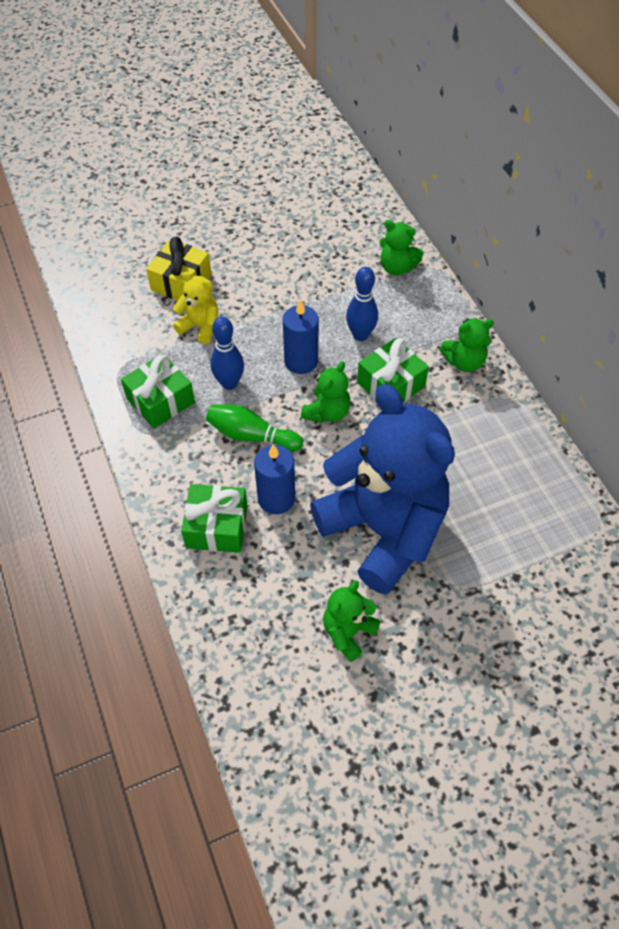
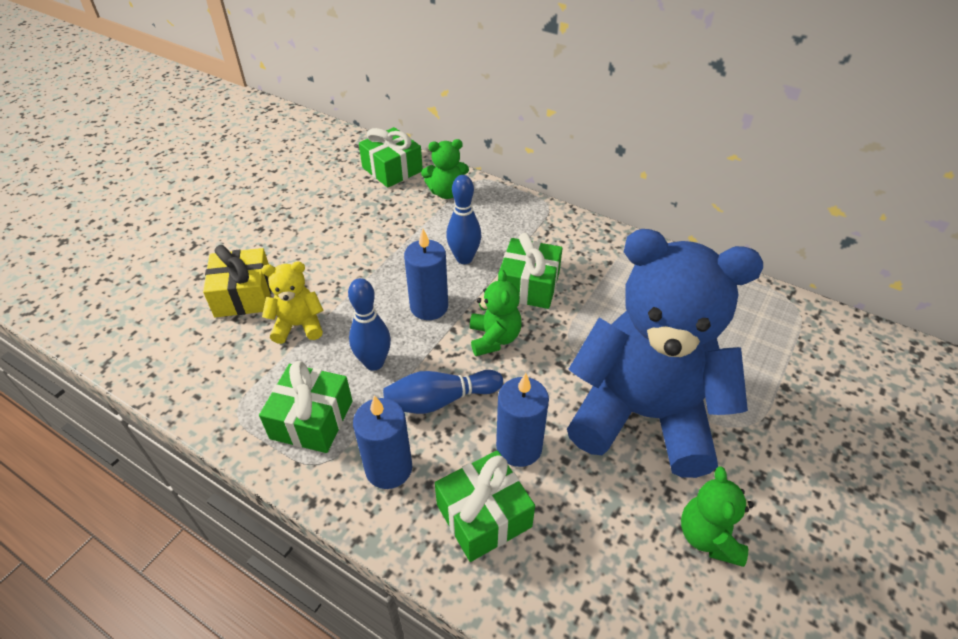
camera: 35 degrees left, 10 degrees down
(183, 461) = (389, 468): none -> blue candle
(251, 436) = (440, 400): green bowling pin -> blue bowling pin
(370, 223) = (392, 169): none -> green gift
(464, 362) = (571, 237): green teddy bear -> none

